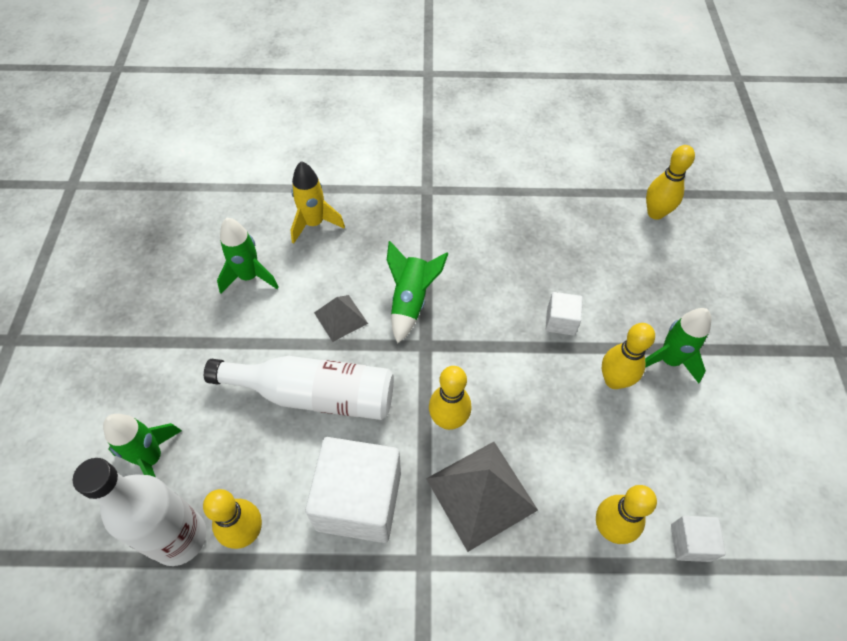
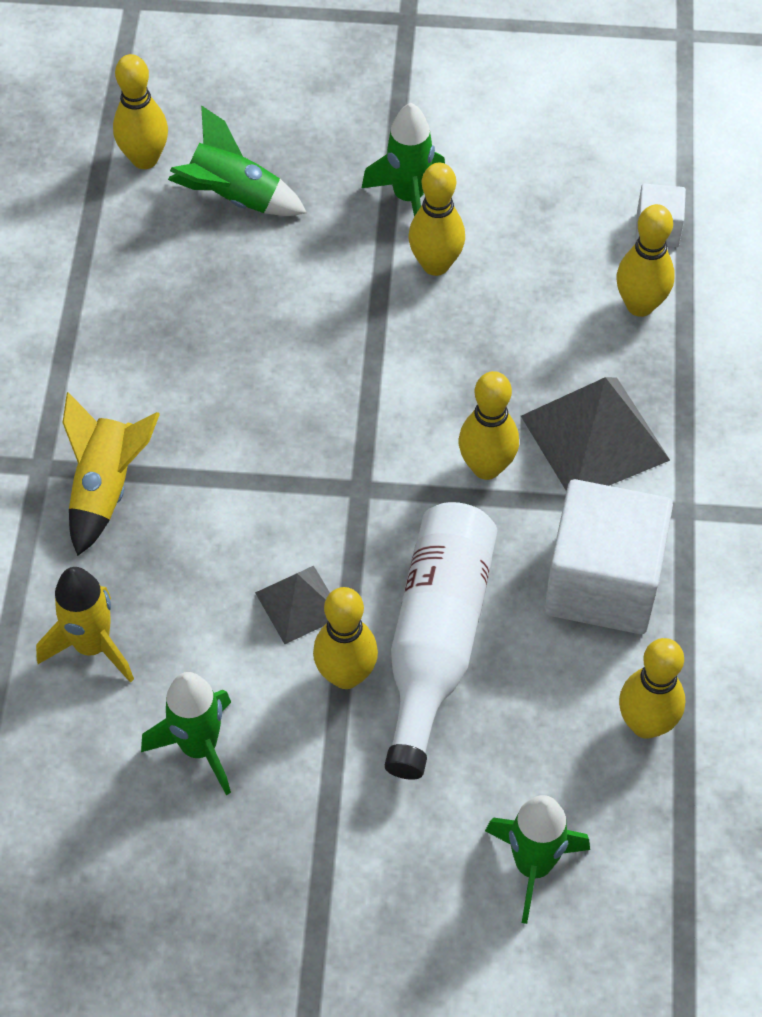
camera: 85 degrees left, 0 degrees up
(179, 537) = (653, 811): white bottle -> none
(292, 345) = (346, 675): none -> yellow bowling pin
(410, 301) = (277, 503): green rocket -> green rocket (234, 198)
(415, 219) = (106, 488): none -> yellow rocket
(560, 321) = (333, 311): white cube -> none

